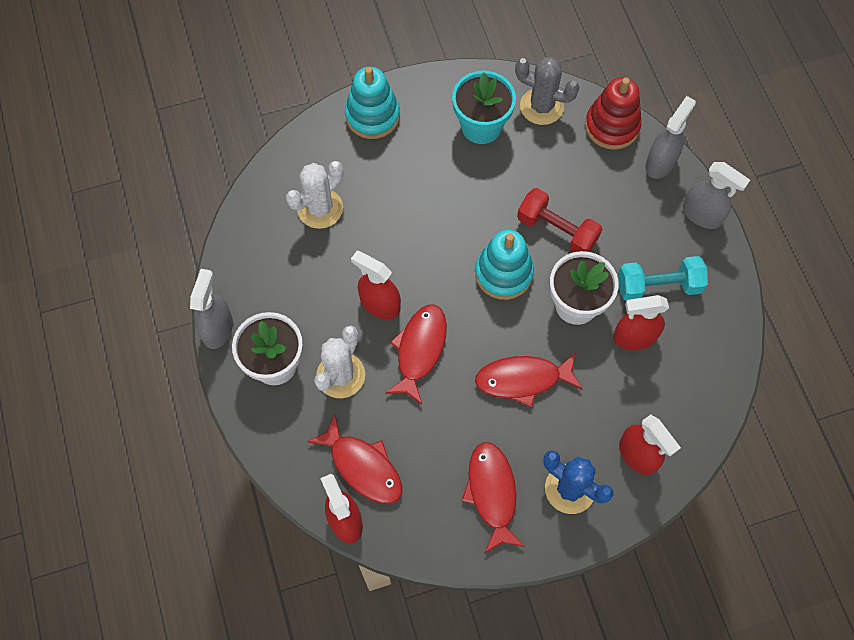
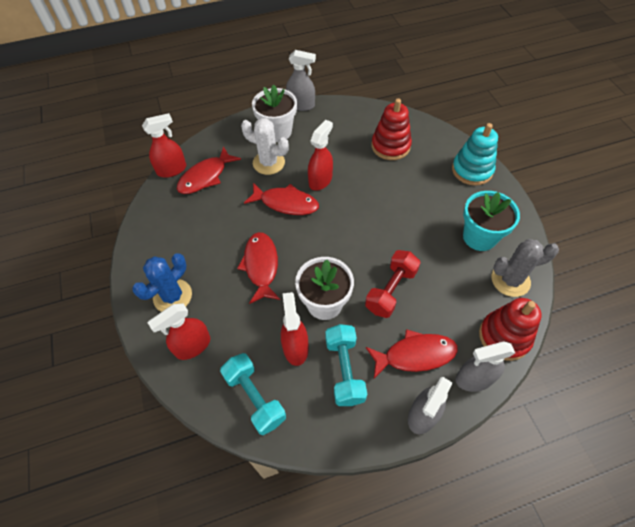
camera: 90 degrees right, 10 degrees down
(320, 208) = (390, 146): white cactus -> red stacking toy
(492, 493) = (177, 247): red fish -> red fish (415, 355)
(503, 273) = (349, 253): turquoise stacking toy -> none
(541, 106) = (510, 280): grey cactus -> grey cactus turned 60 degrees clockwise
(660, 163) = (474, 379): grey spray bottle -> grey spray bottle turned 135 degrees clockwise
(695, 380) = (255, 398): none -> turquoise dumbbell

